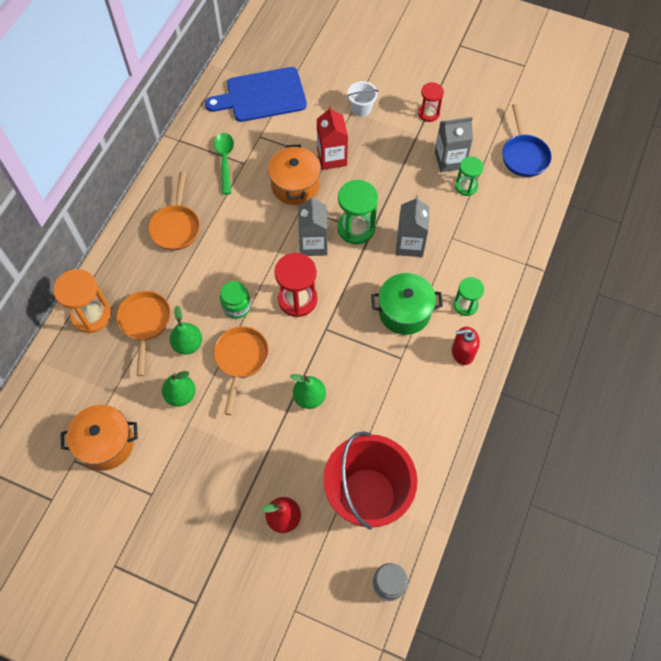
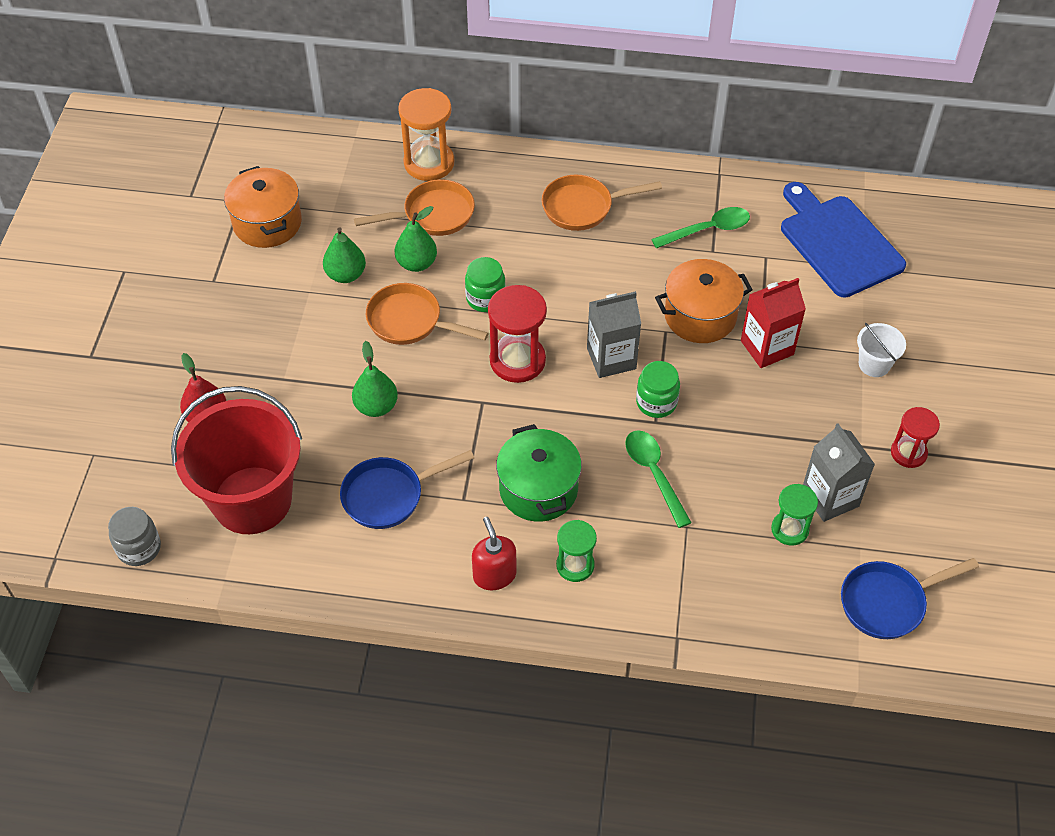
camera: 75 degrees right, 10 degrees down
(241, 360) = (410, 321): orange pan -> orange pan turned 150 degrees counterclockwise
(356, 228) = (656, 402): green hourglass -> green jar
(386, 403) = (389, 495): none -> blue pan
(410, 244) = (654, 474): grey carton -> green spoon

